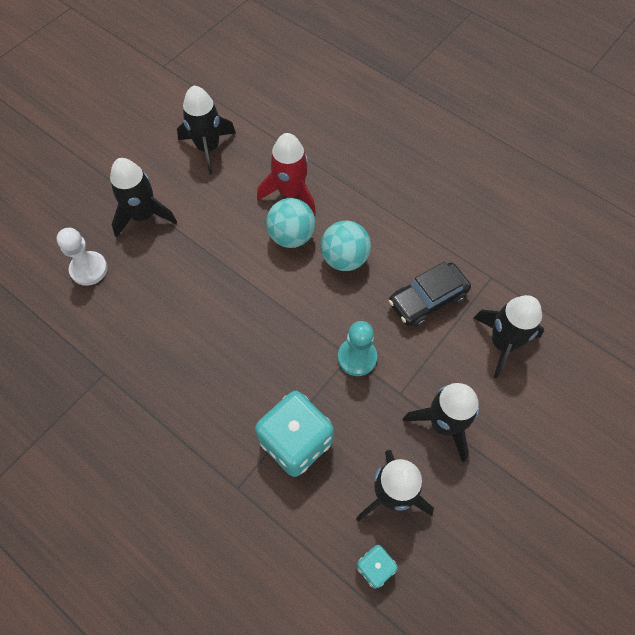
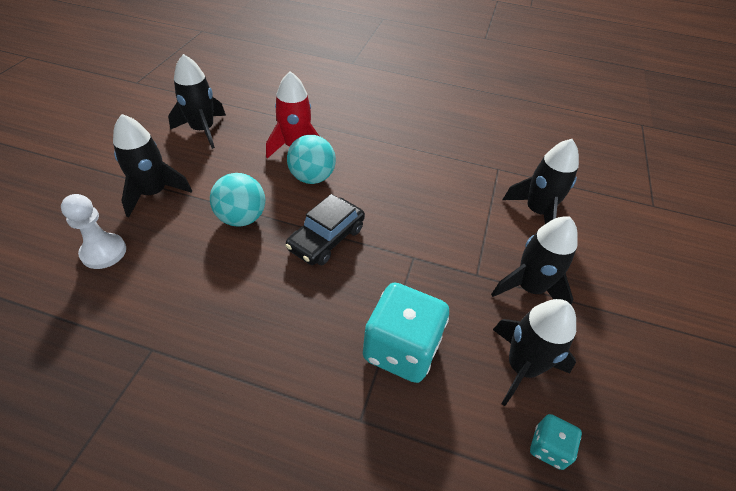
camera: 25 degrees left, 15 degrees down
(344, 259) = (369, 183): turquoise ball -> turquoise ball (242, 218)
(357, 357) = (421, 256): turquoise pawn -> none
(427, 299) = (457, 196): black car -> black car (326, 239)

